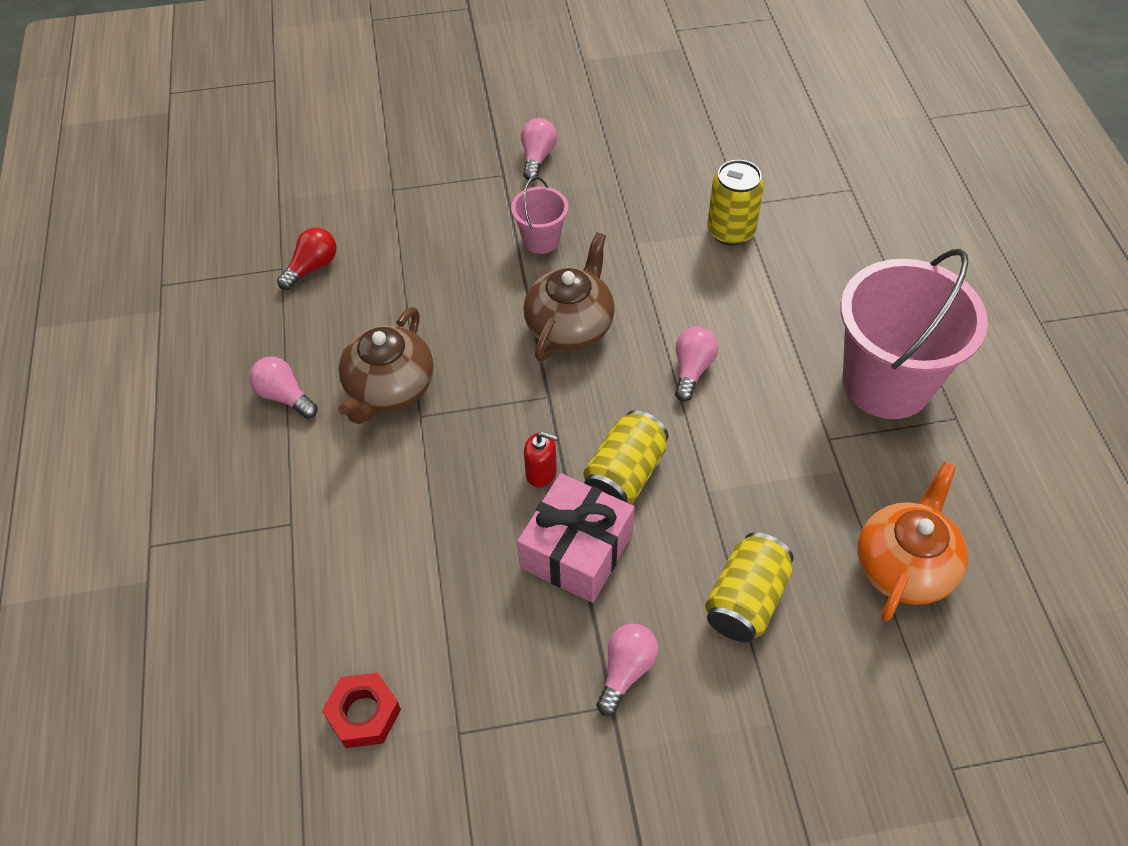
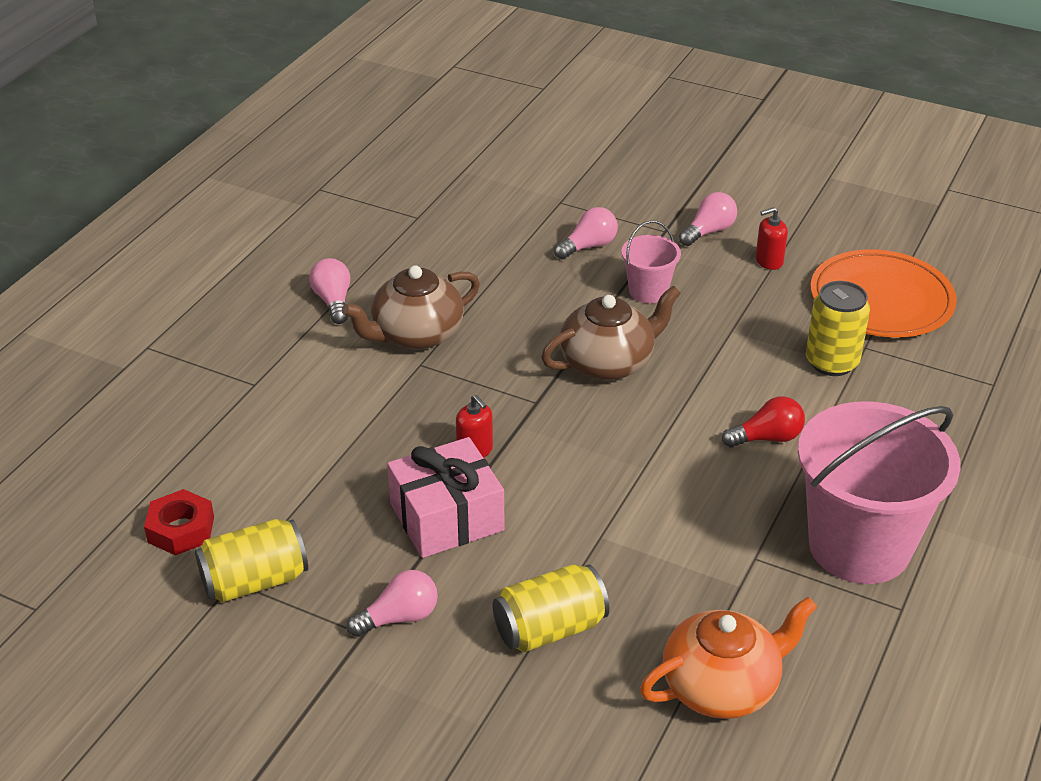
camera: 35 degrees right, 15 degrees down
(312, 267) = (441, 227): red light bulb -> red light bulb (767, 438)
(606, 162) = (769, 261): none -> red soap dispenser
(625, 474) = (542, 487): yellow can -> yellow can (255, 581)
(692, 369) = (682, 445): pink light bulb -> pink light bulb (588, 246)
(716, 155) = (881, 300): none -> orange plate

